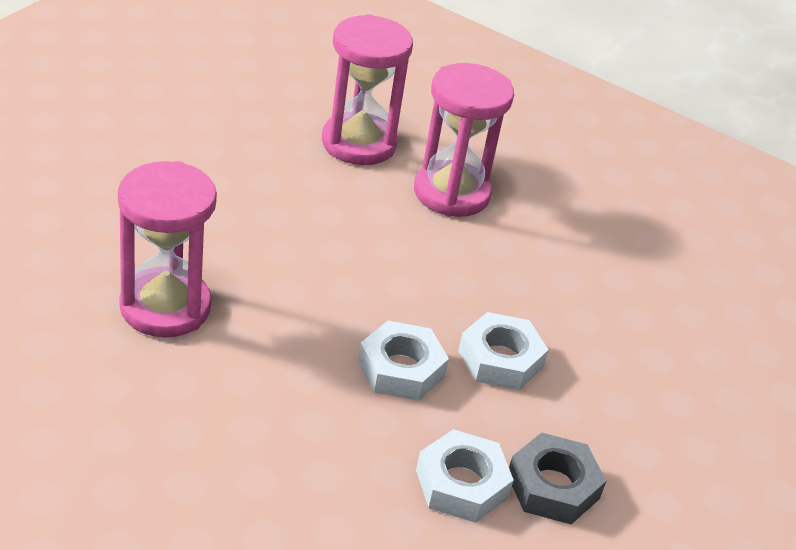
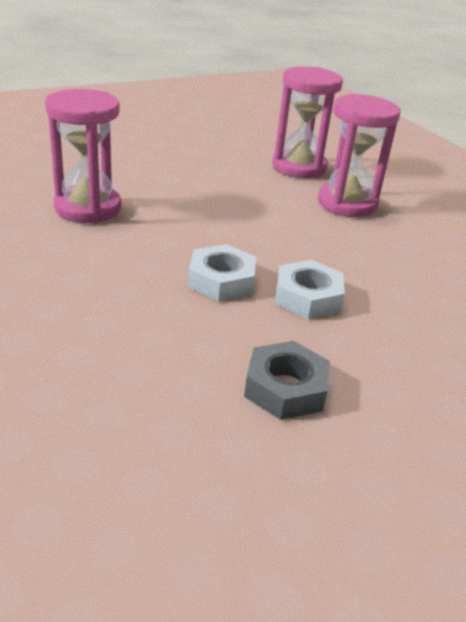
camera: 30 degrees right, 5 degrees down
(461, 484) = (206, 361): white nut -> none

